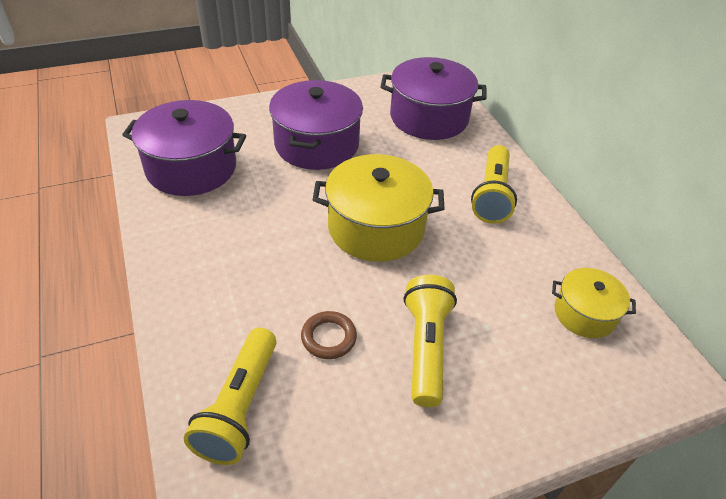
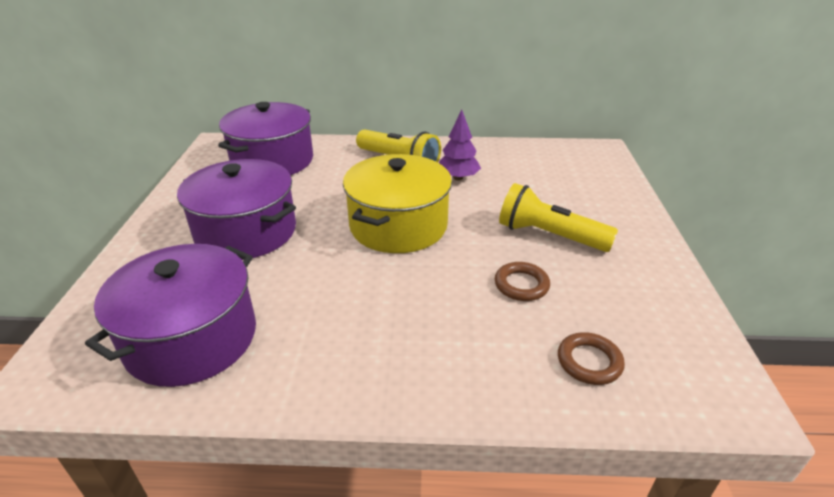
camera: 65 degrees left, 10 degrees down
(239, 407) = (589, 362): yellow flashlight -> brown ring
(492, 247) = (458, 178): none -> purple tree
(584, 314) = (540, 163): yellow pot -> none

